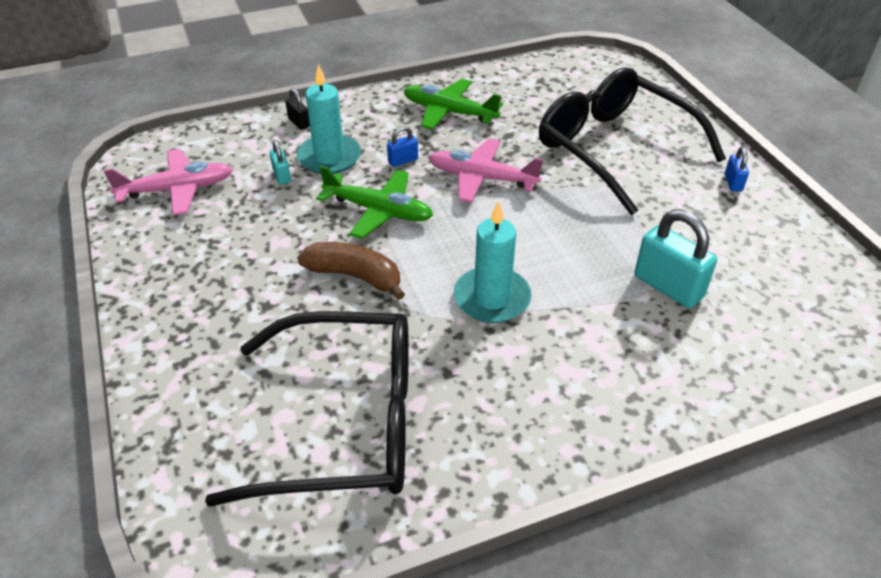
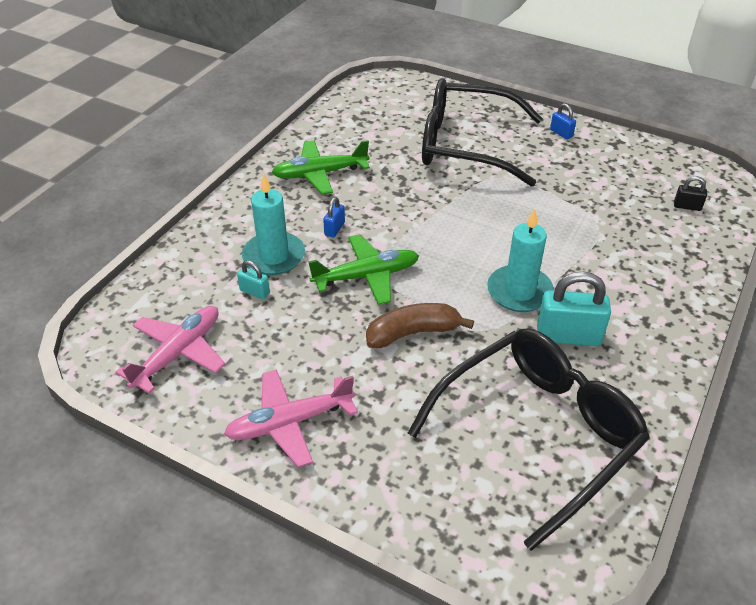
camera: 40 degrees left, 0 degrees up
(299, 123) = (209, 242): black padlock -> black padlock (687, 206)
(482, 178) = (408, 212): pink plane -> pink plane (290, 422)
(668, 286) = (606, 221): turquoise padlock -> turquoise padlock (568, 336)

